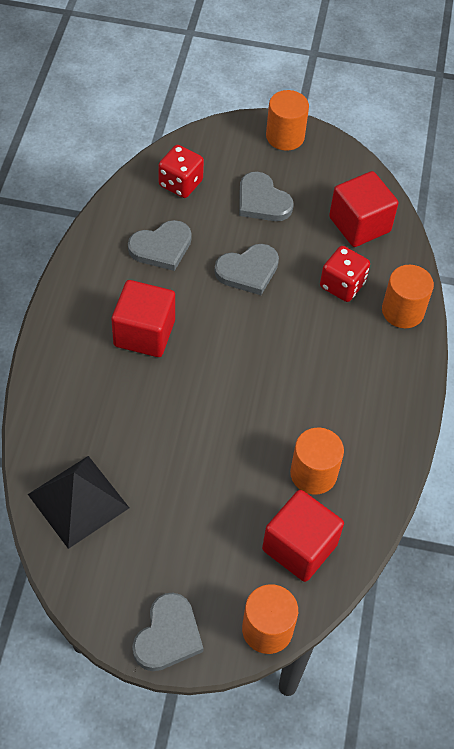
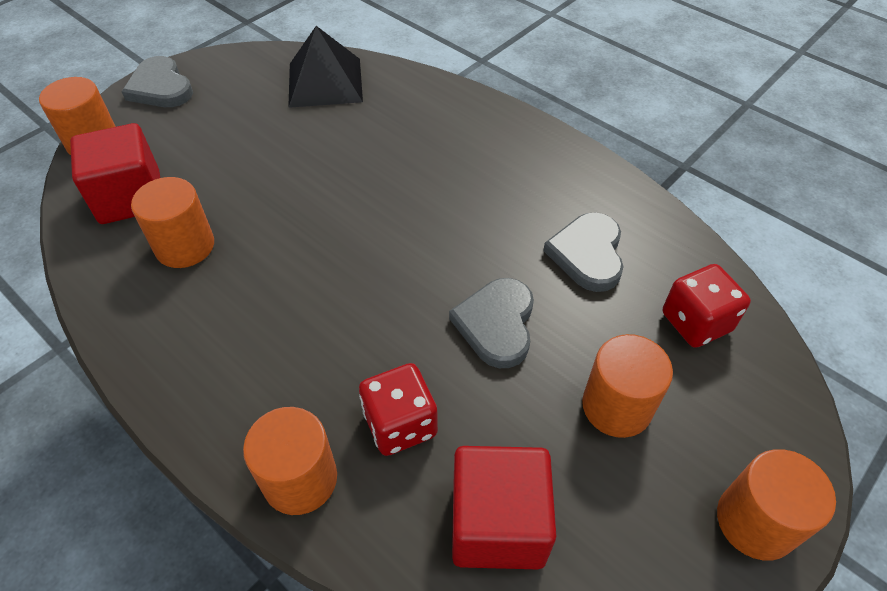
camera: 125 degrees right, 5 degrees down
(144, 333) = (470, 189): red cube -> none
(262, 201) = (616, 406): grey heart -> orange cylinder

